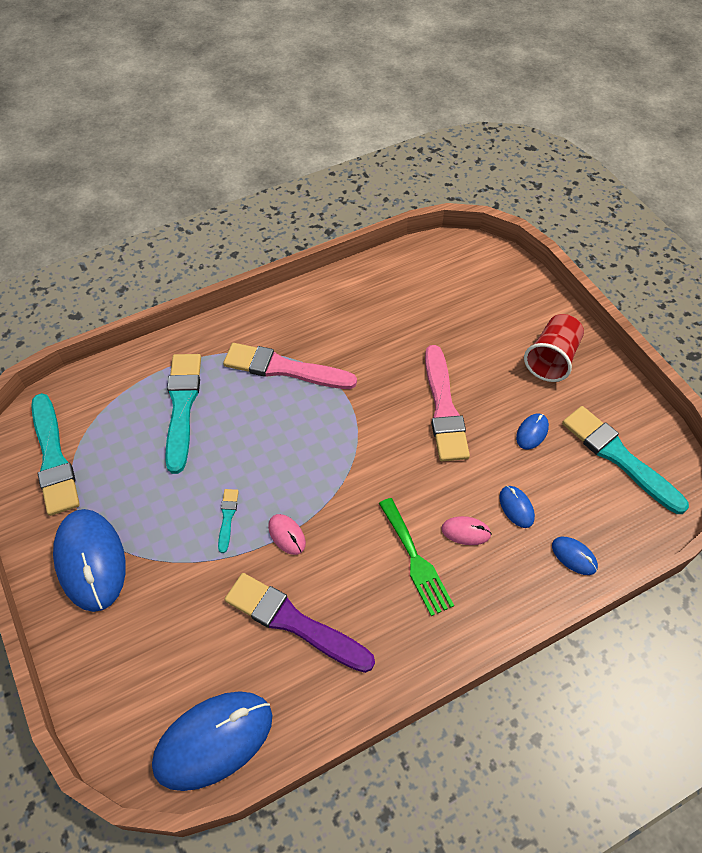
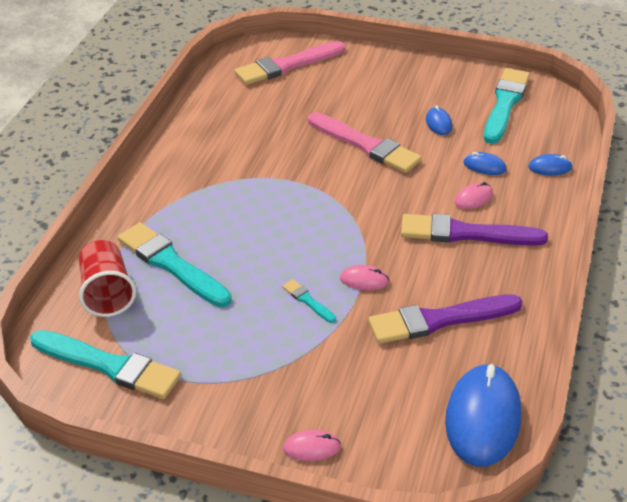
camera: 45 degrees left, 15 degrees down
(82, 644) = (312, 447): none -> pink mouse
(90, 561) = (241, 399): blue mouse -> none
(284, 368) = (219, 193): pink brush -> pink brush (287, 65)
(415, 560) = (465, 233): green fork -> purple brush
(552, 359) = (395, 79): red cup -> red cup (107, 293)
(619, 457) = (505, 104): turquoise brush -> turquoise brush turned 105 degrees clockwise

